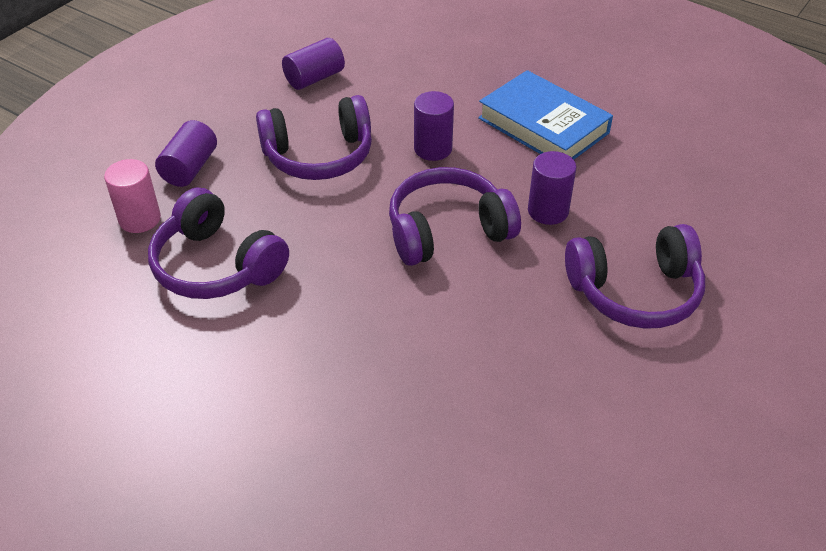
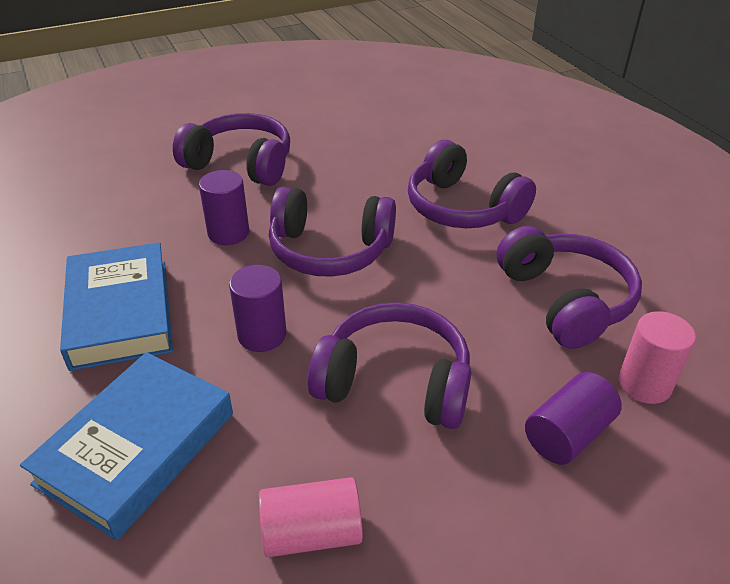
camera: 150 degrees left, 5 degrees down
(314, 78) = (311, 533): purple cylinder -> pink cylinder
(360, 333) = (462, 208): none -> purple headphones
(438, 74) = (137, 448): none -> blue book

